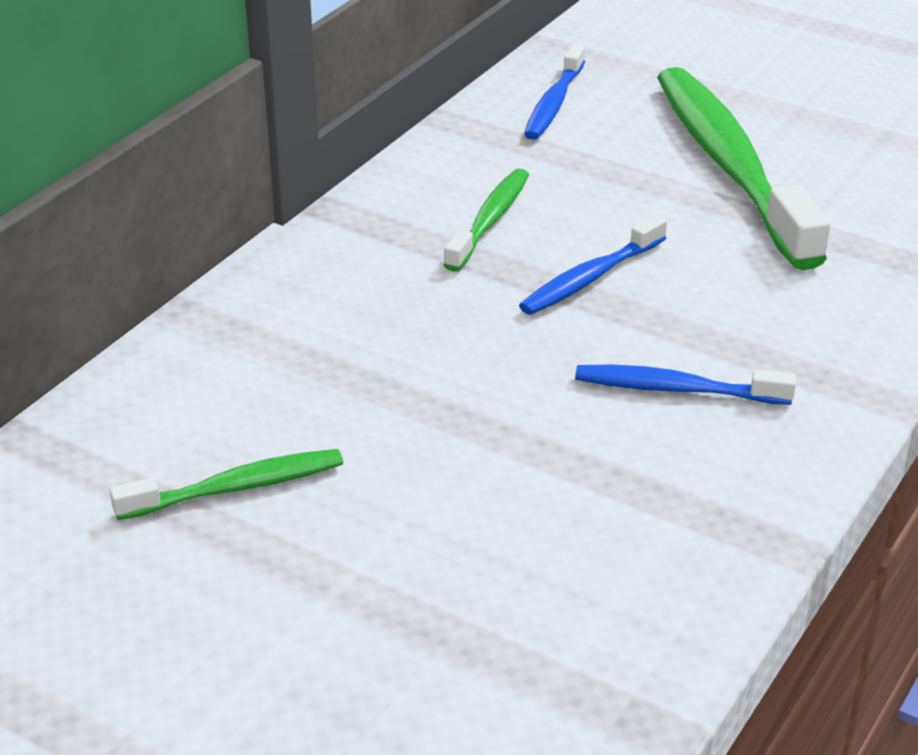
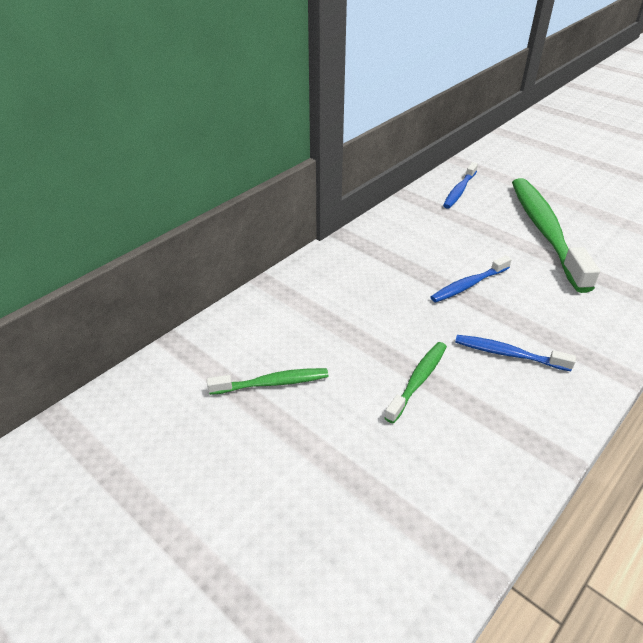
camera: 10 degrees right, 5 degrees up
(490, 220) = (421, 248): green toothbrush -> green toothbrush (418, 380)

